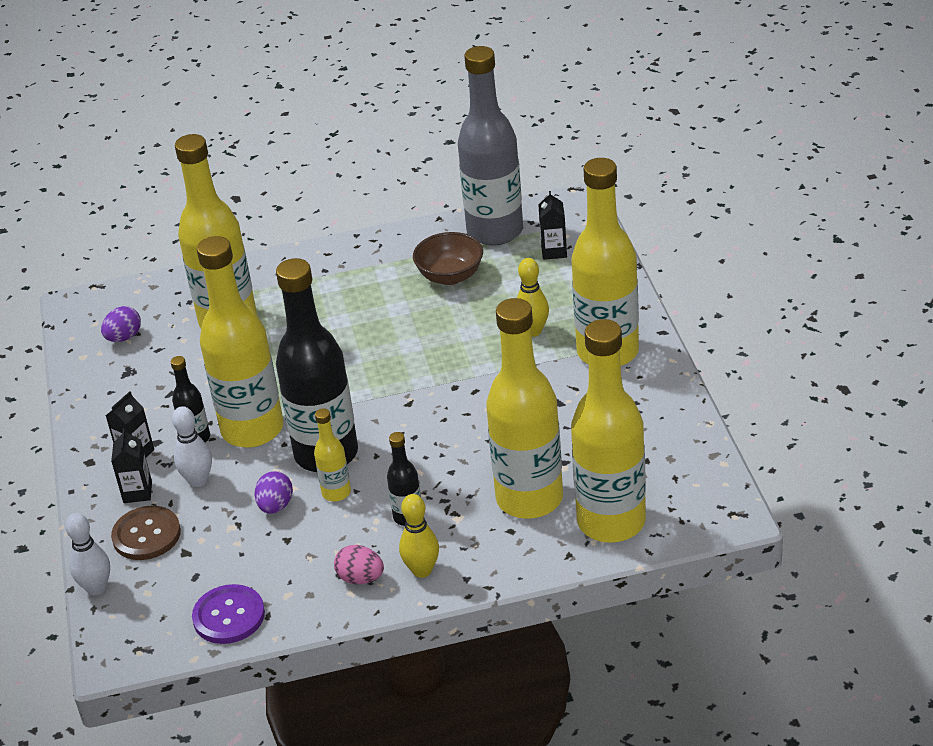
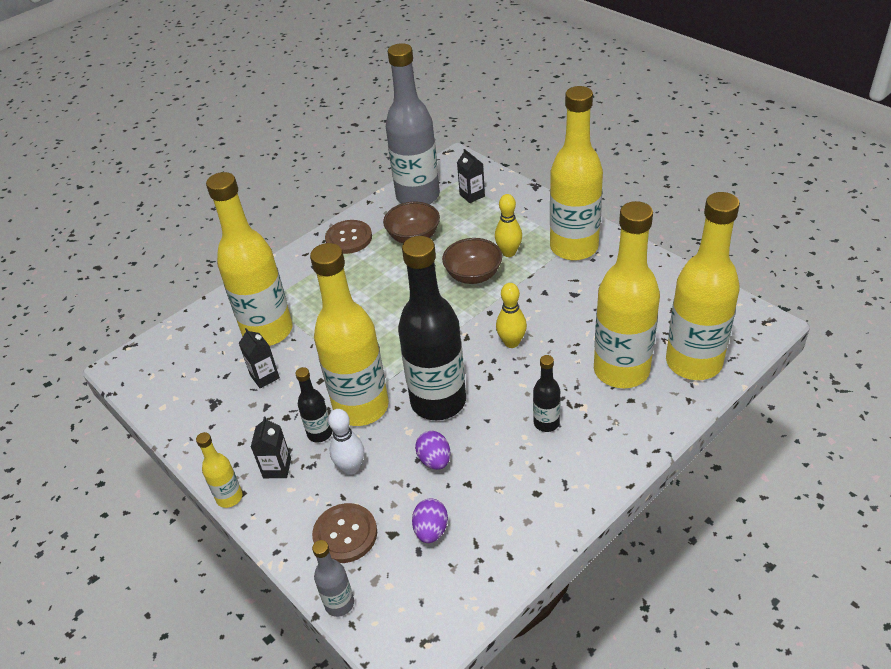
camera: 30 degrees left, 5 degrees up
(96, 588) = (339, 603): white bowling pin -> grey bottle
(124, 337) = (188, 377): purple egg -> purple egg (431, 530)
(137, 492) = (306, 500): black carton -> black carton (265, 377)
(229, 616) = (478, 572): purple button -> none
(336, 492) = (473, 428): yellow bottle -> yellow bottle (229, 497)
(361, 578) = (555, 488): pink egg -> none
(383, 252) = (349, 238): none -> brown button
(422, 570) = (596, 460): yellow bowling pin -> yellow bowling pin (511, 342)
(473, 342) = (473, 275): none -> brown bowl

